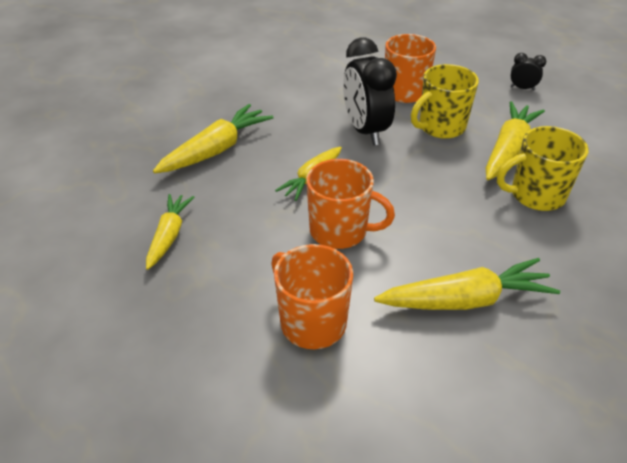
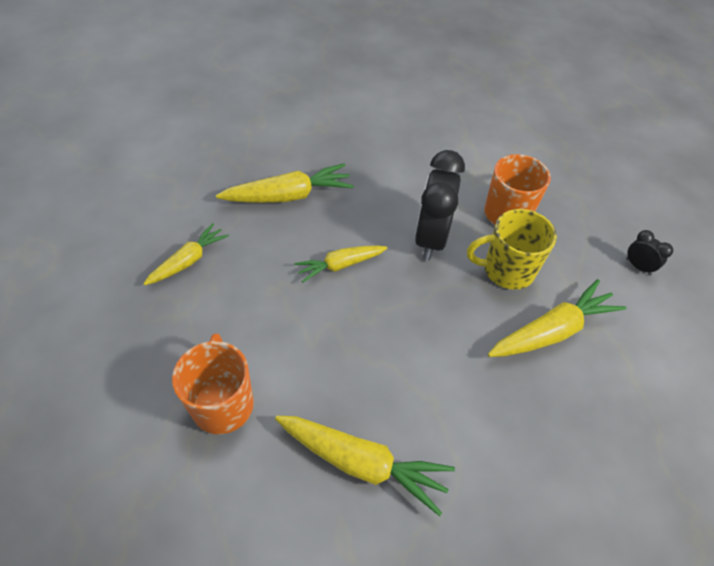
camera: 30 degrees right, 10 degrees up
(340, 231) = (318, 331): orange mug -> none
(535, 195) = (531, 396): yellow mug -> none

